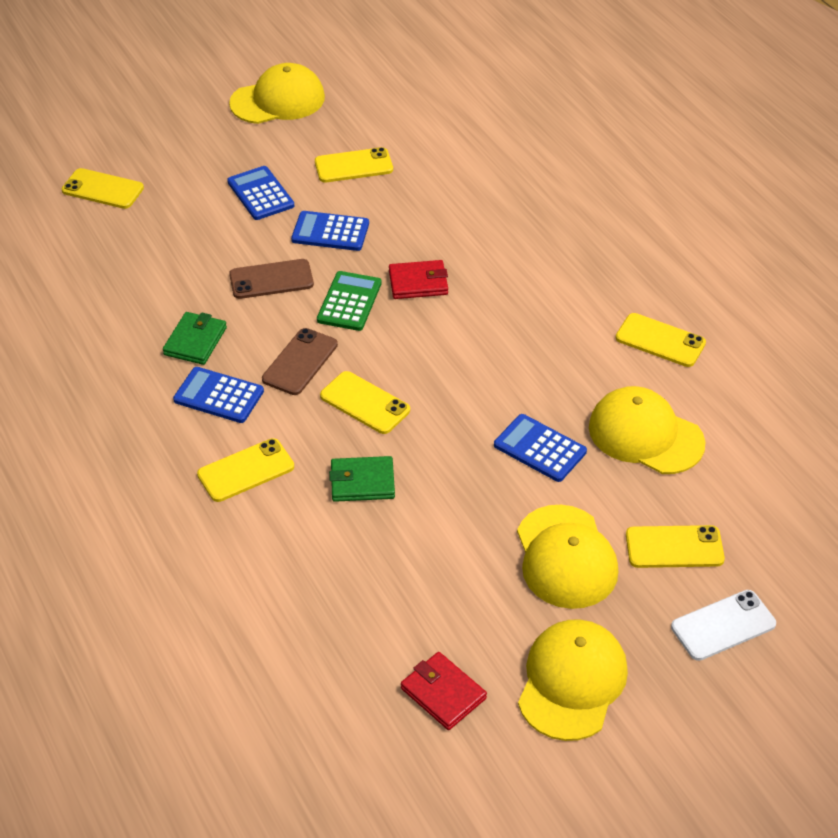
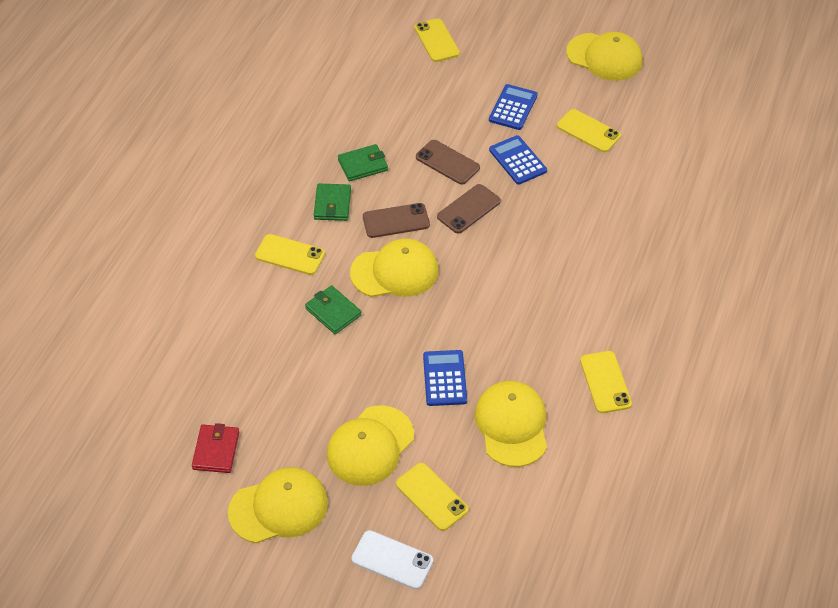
camera: 50 degrees right, 5 degrees up
(218, 396) = (332, 204): blue calculator -> green wallet
(349, 302) = (469, 209): green calculator -> brown phone
(365, 403) = (395, 272): yellow phone -> yellow cap
(418, 283) = (521, 230): red wallet -> none

